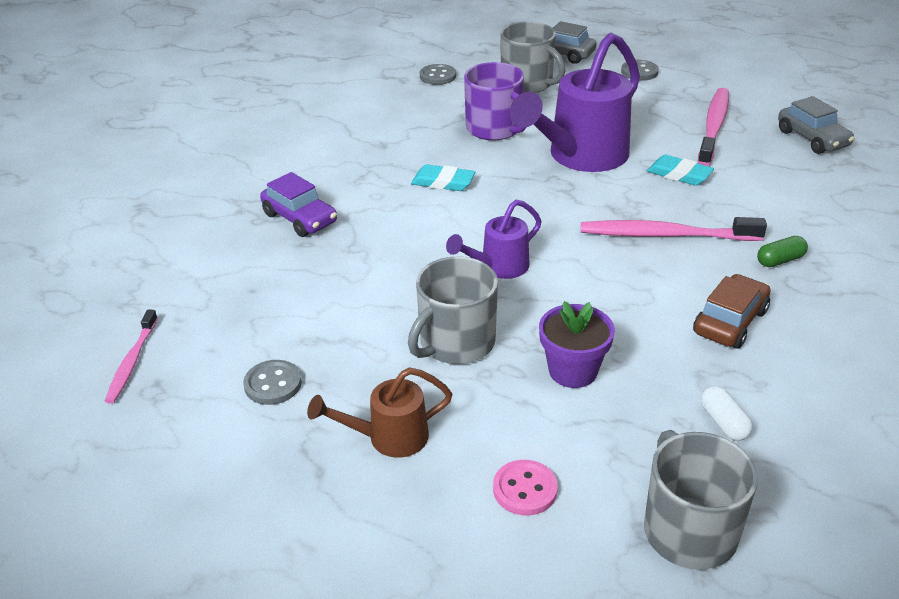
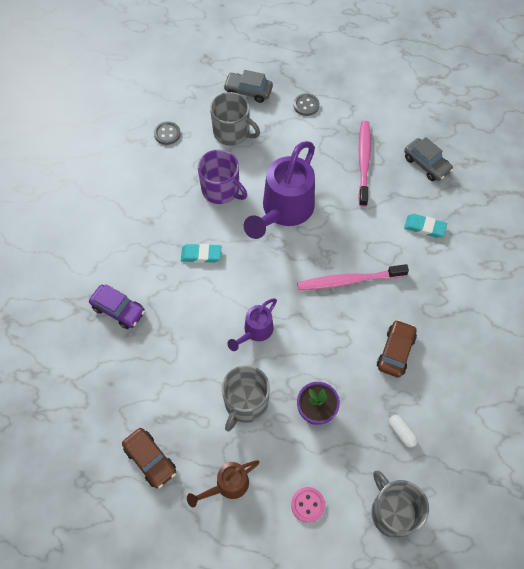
camera: 15 degrees left, 25 degrees up
(132, 362) = (60, 461): pink toothbrush -> none
(273, 384) = (150, 460): grey button -> brown car
(679, 174) = (349, 218): turquoise eraser -> turquoise eraser (424, 227)
(780, 260) = (418, 291): green capsule -> none

